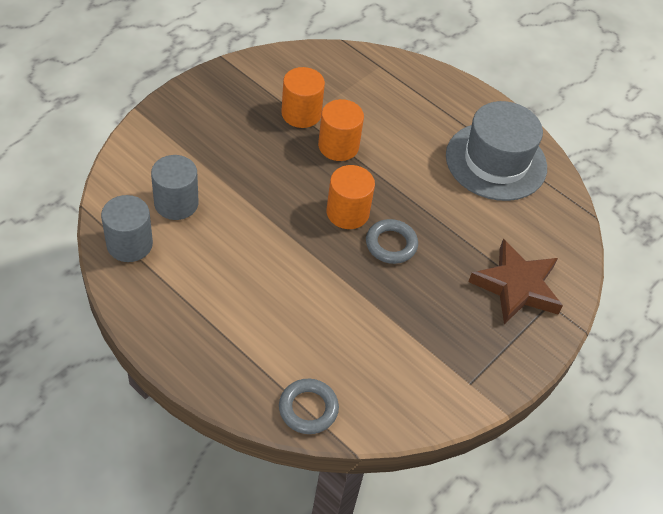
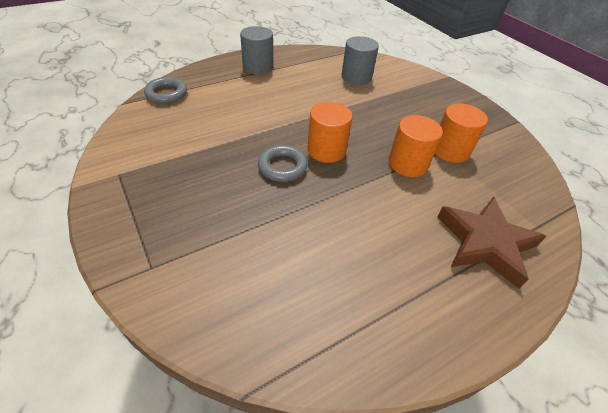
camera: 110 degrees right, 5 degrees down
(129, 244) = (327, 58): grey cylinder -> grey cylinder (258, 67)
(496, 161) = (375, 295): grey hat -> none
(516, 286) = (189, 245): brown star -> brown star (485, 243)

